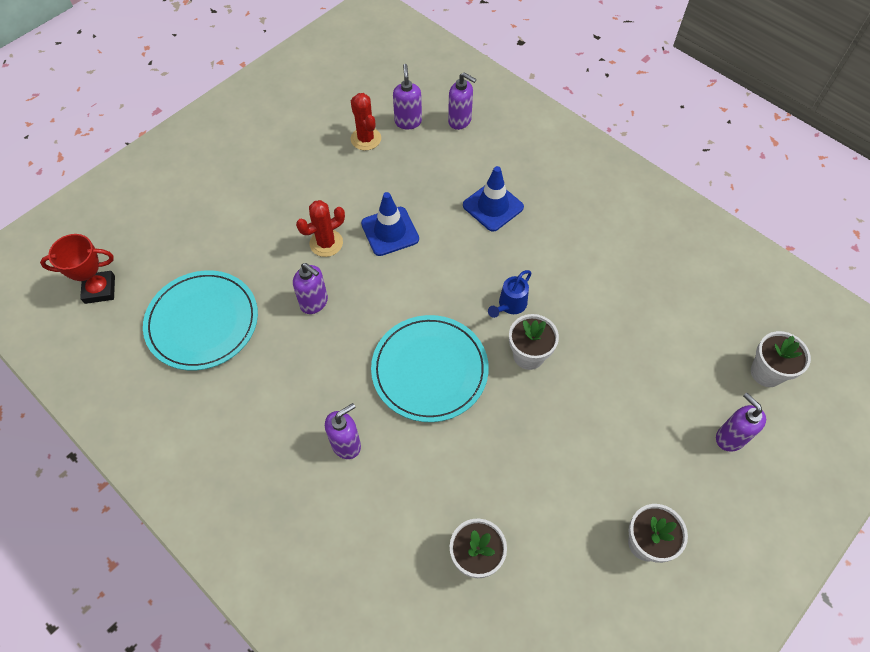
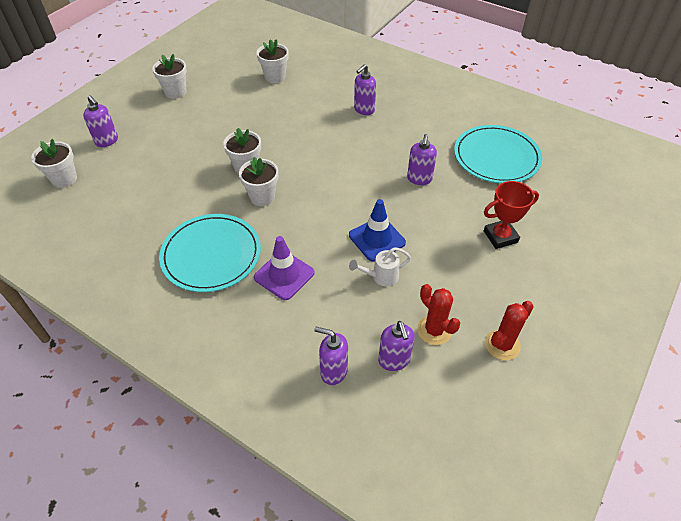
camera: 170 degrees right, 10 degrees down
(100, 289) = (588, 166): red trophy -> red trophy (500, 237)
(314, 302) = (419, 179): purple soap dispenser -> purple soap dispenser turned 105 degrees counterclockwise
(326, 243) = (429, 222): red cactus -> red cactus (502, 345)
(397, 191) = (381, 276): none -> white watering can
(429, 370) = (318, 151): turquoise plate -> turquoise plate (211, 255)
(493, 206) = (284, 275): blue traffic cone -> purple traffic cone
(510, 305) = (262, 197): blue watering can -> white flower pot

